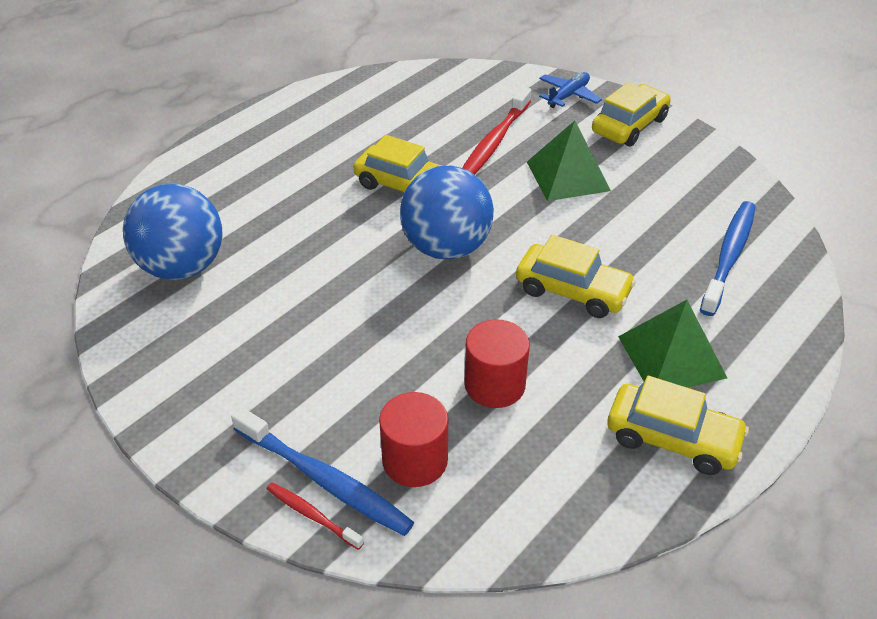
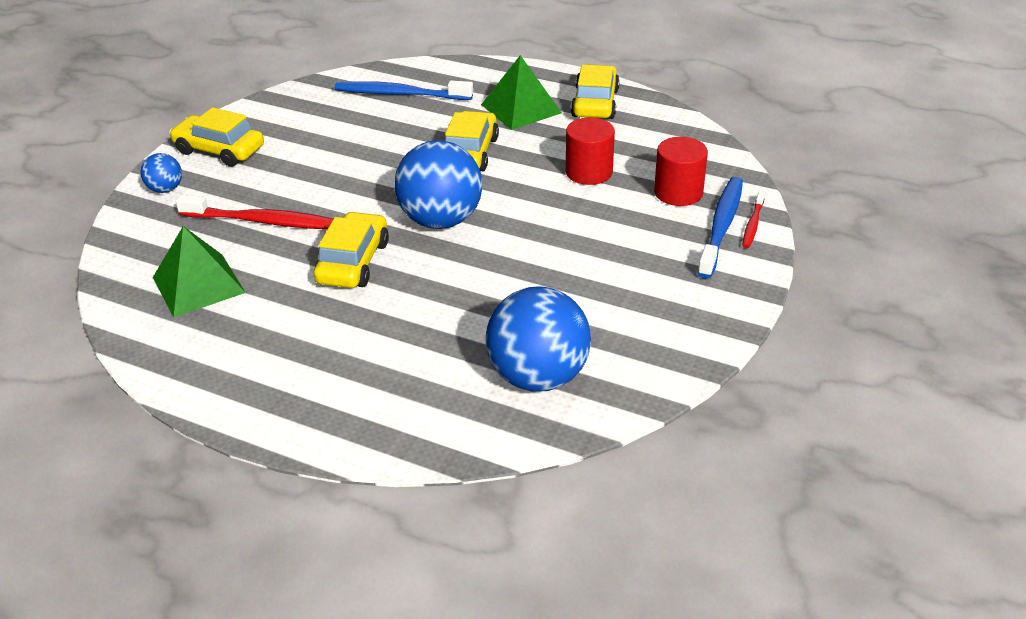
camera: 105 degrees left, 5 degrees down
(568, 96) = (165, 189): blue plane -> blue ball
(568, 176) = (312, 173): green pyramid -> green pyramid (198, 285)

